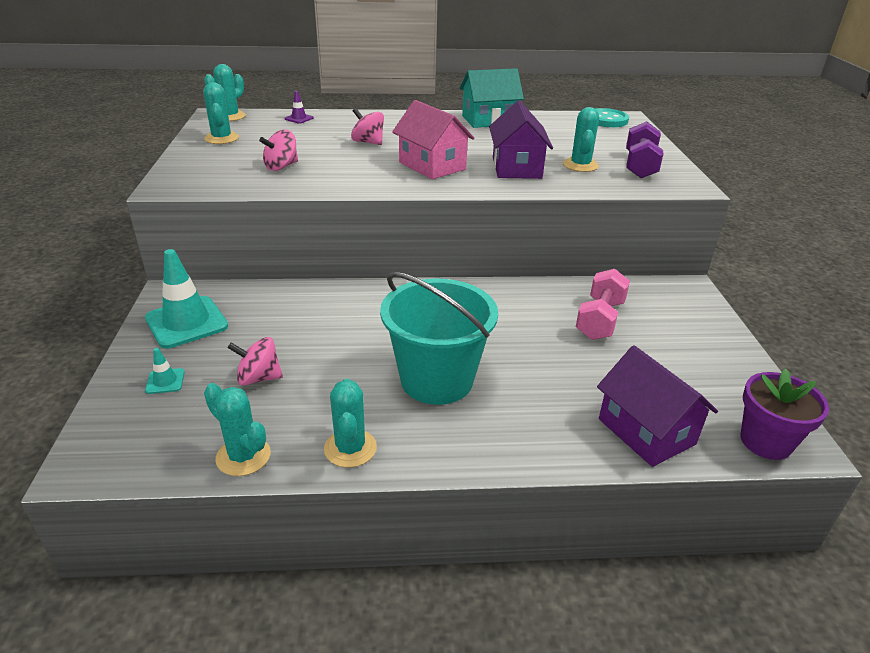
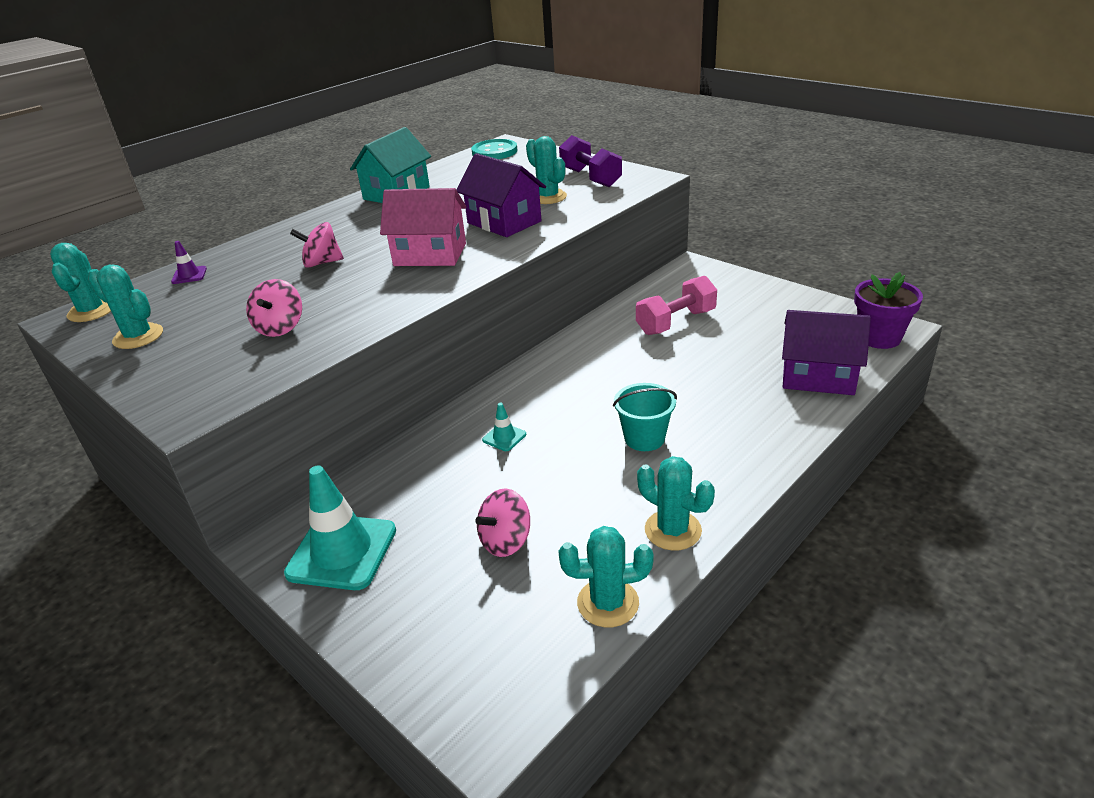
camera: 40 degrees left, 0 degrees up
(165, 381) = (424, 611): turquoise traffic cone -> turquoise traffic cone (504, 437)
(436, 380) = (644, 438): turquoise bucket -> turquoise bucket, size x0.52
(600, 320) = (676, 322): pink dumbbell -> pink dumbbell turned 75 degrees clockwise

